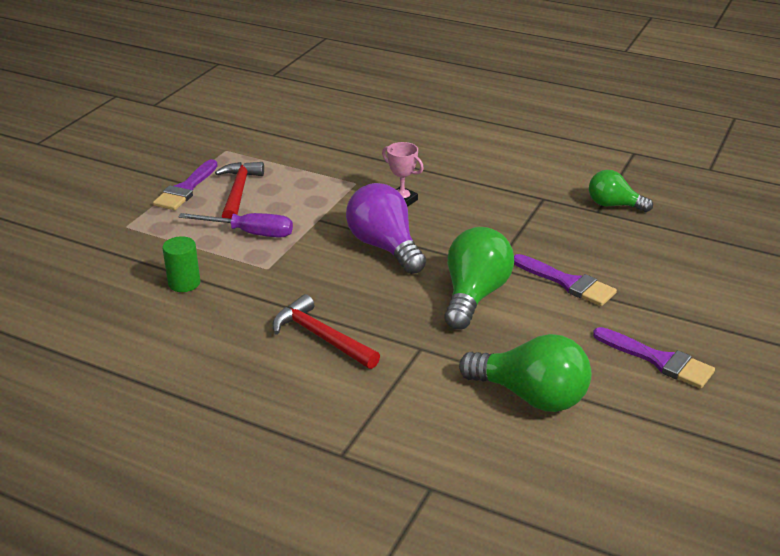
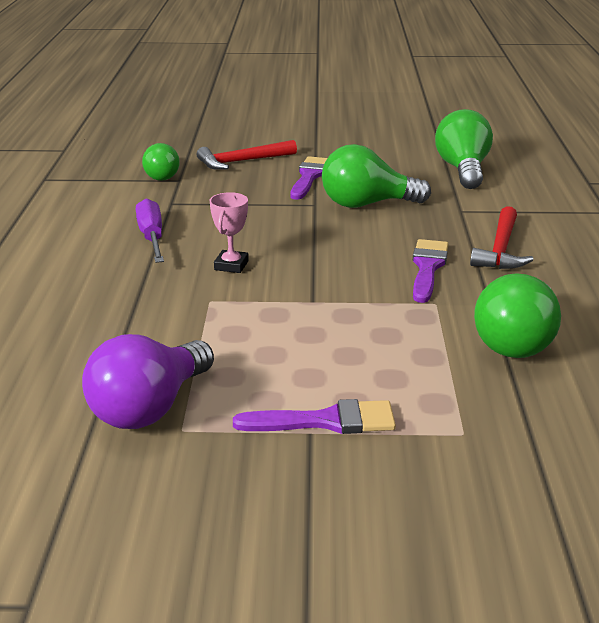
camera: 115 degrees left, 5 degrees down
(184, 283) = (517, 341): green cylinder -> green light bulb
(238, 192) = (298, 374): red hammer -> red hammer (242, 161)
(250, 233) = (382, 334): purple screwdriver -> purple screwdriver (152, 237)
(385, 247) = (331, 254): purple light bulb -> purple light bulb (149, 408)
(658, 360) = (375, 143): purple brush -> purple brush (427, 268)

